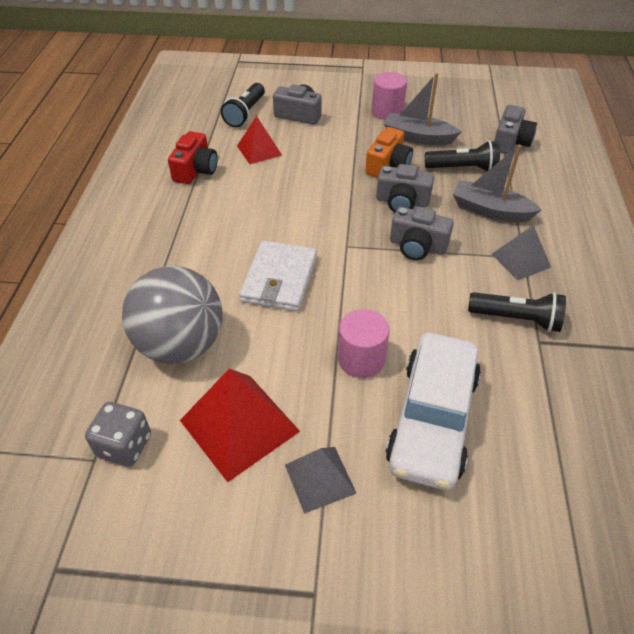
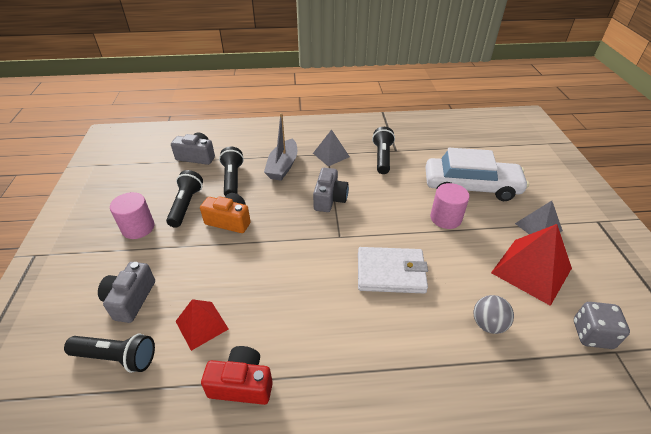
camera: 100 degrees left, 5 degrees down
(181, 345) = (488, 324): grey ball -> grey ball, size x0.47
(402, 202) = (279, 209): grey camera -> none
(418, 137) = (186, 205): grey boat -> black flashlight

